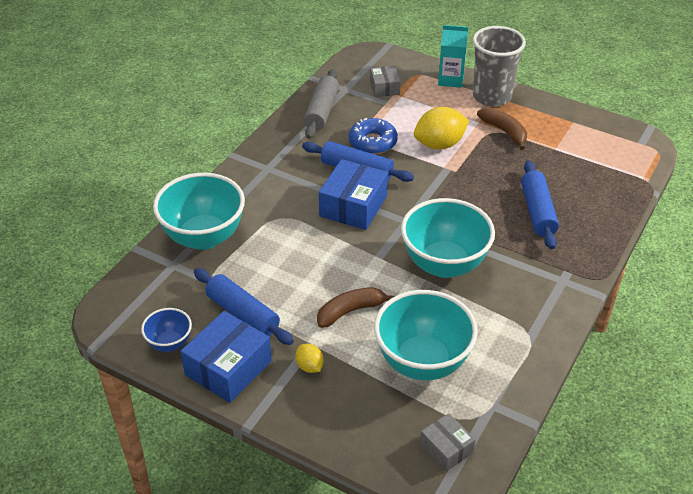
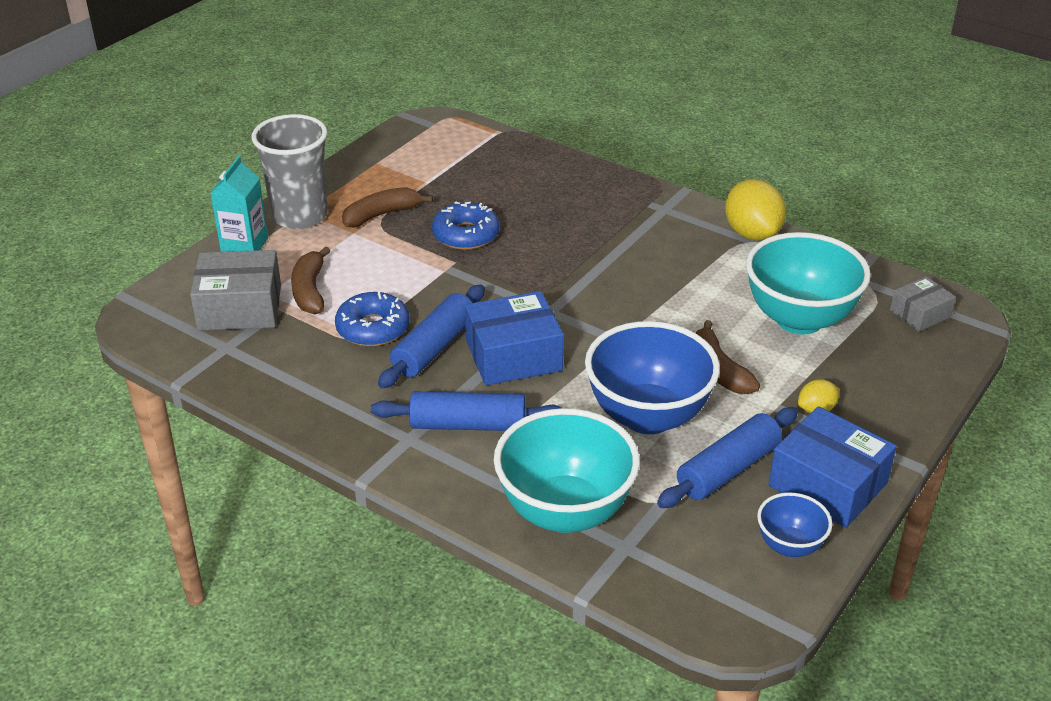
camera: 85 degrees left, 5 degrees down
(295, 273) = (648, 416): none -> blue bowl
(321, 111) = (277, 375): grey rolling pin -> none
(353, 206) = (513, 355): blue box -> blue box turned 45 degrees counterclockwise
(384, 88) = (240, 307): grey box -> grey box, size x1.74
(407, 112) = (310, 291): none -> brown banana
(439, 144) = (394, 269): yellow lemon -> yellow lemon (752, 233)
(444, 264) = (635, 288): turquoise bowl -> none
(491, 173) = (466, 235): none -> blue donut
(537, 212) = (545, 210): blue rolling pin -> blue rolling pin (468, 425)

